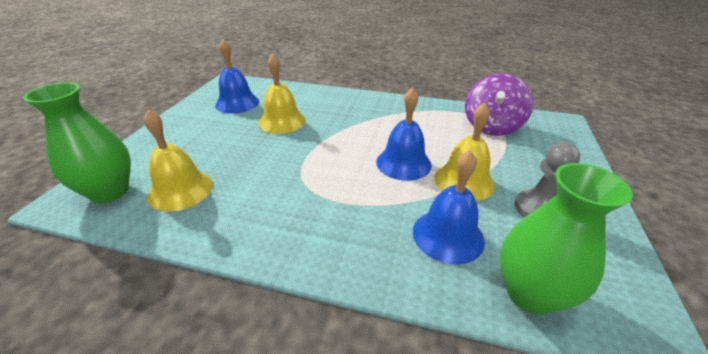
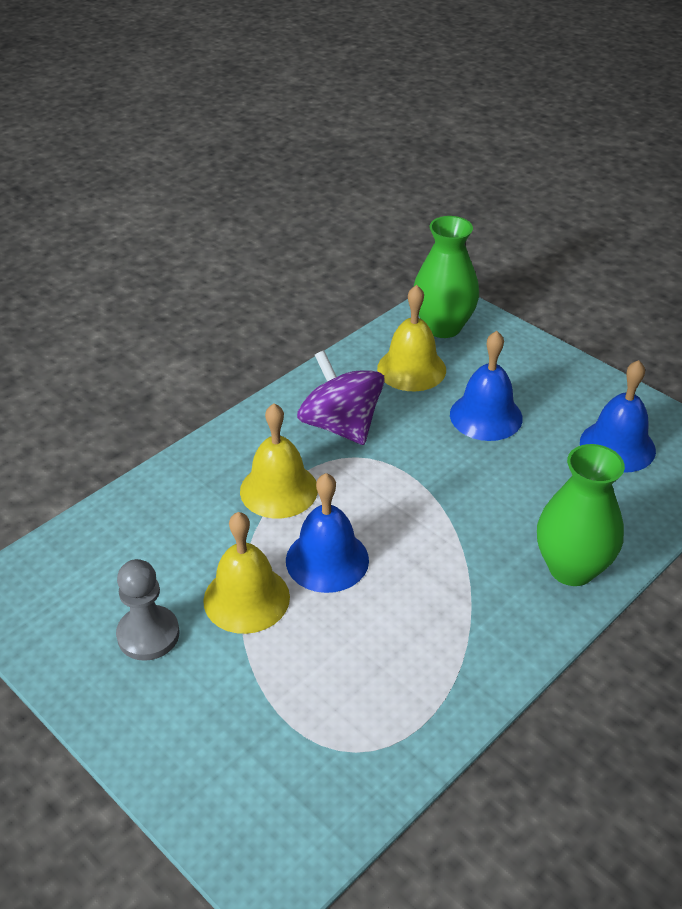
camera: 120 degrees right, 5 degrees up
(282, 121) = (523, 478): yellow bell -> yellow bell (279, 490)
(448, 235) = (187, 530): blue bell -> blue bell (486, 416)
(491, 126) = (339, 737): purple spinning top -> purple spinning top (341, 425)
(530, 293) = (87, 544): green vase -> green vase (571, 568)

